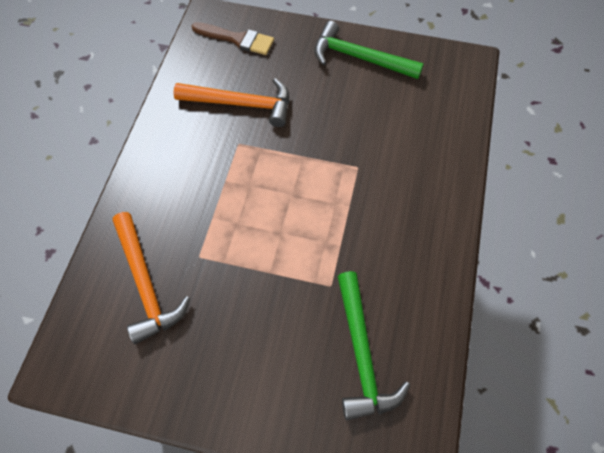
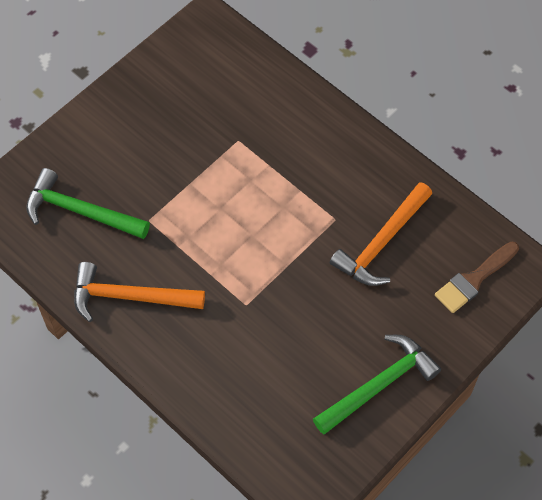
camera: 120 degrees right, 0 degrees up
(145, 284) = (238, 96): orange hammer -> orange hammer (130, 297)

